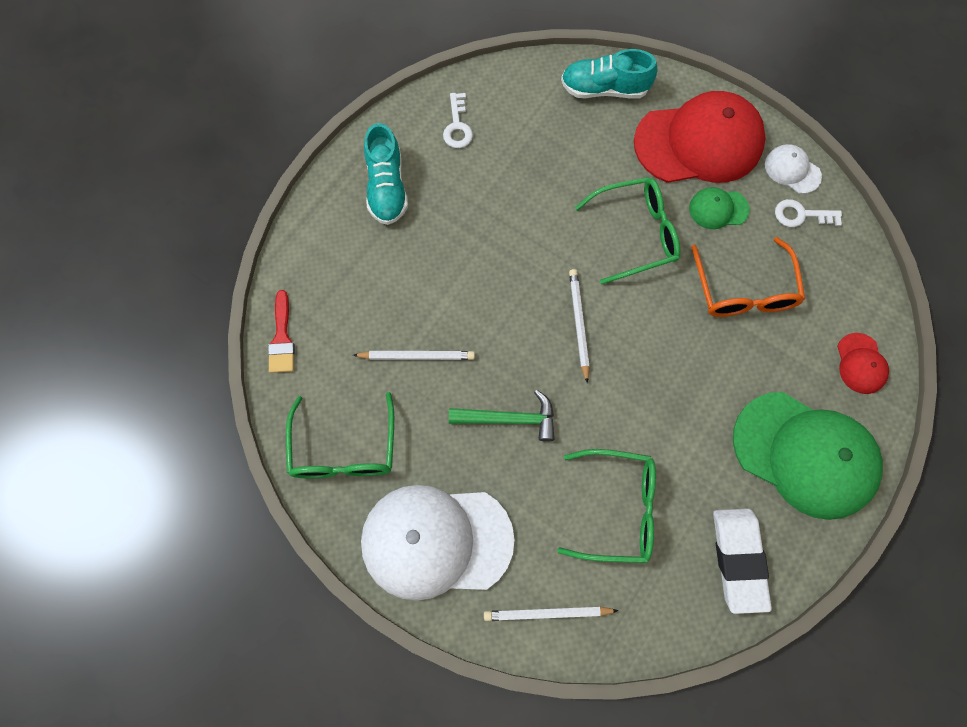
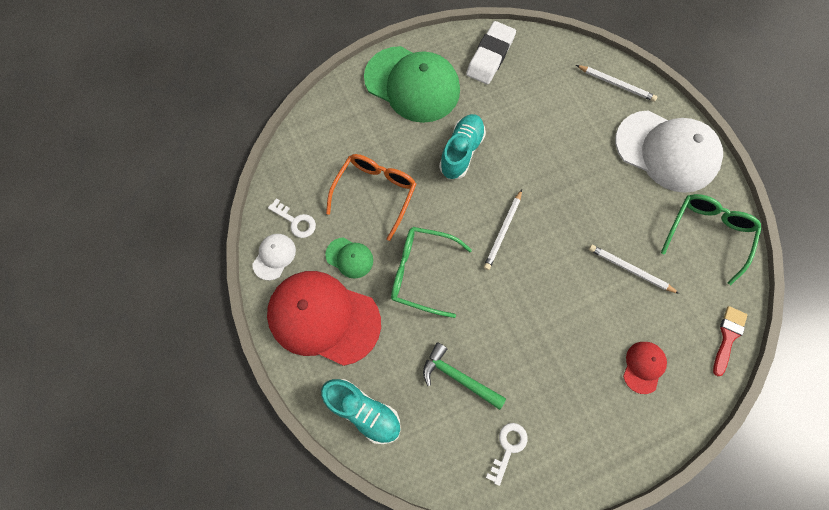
camera: 150 degrees left, 0 degrees up
(386, 187) = (595, 422): turquoise shoe -> turquoise shoe (461, 152)
(509, 419) = (585, 196): green hammer -> green hammer (458, 377)
(618, 509) = (544, 113): green glasses -> none
(792, 170) = (274, 256): white cap -> white cap turned 135 degrees counterclockwise
(805, 454) = (412, 84): green cap -> green cap turned 150 degrees clockwise
(861, 363) = (338, 112): red cap -> red cap (643, 367)

